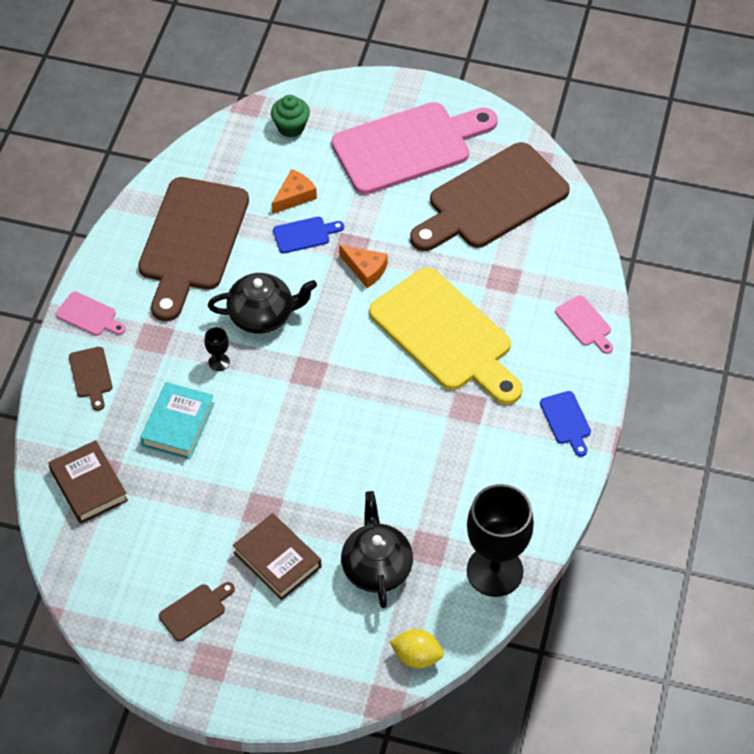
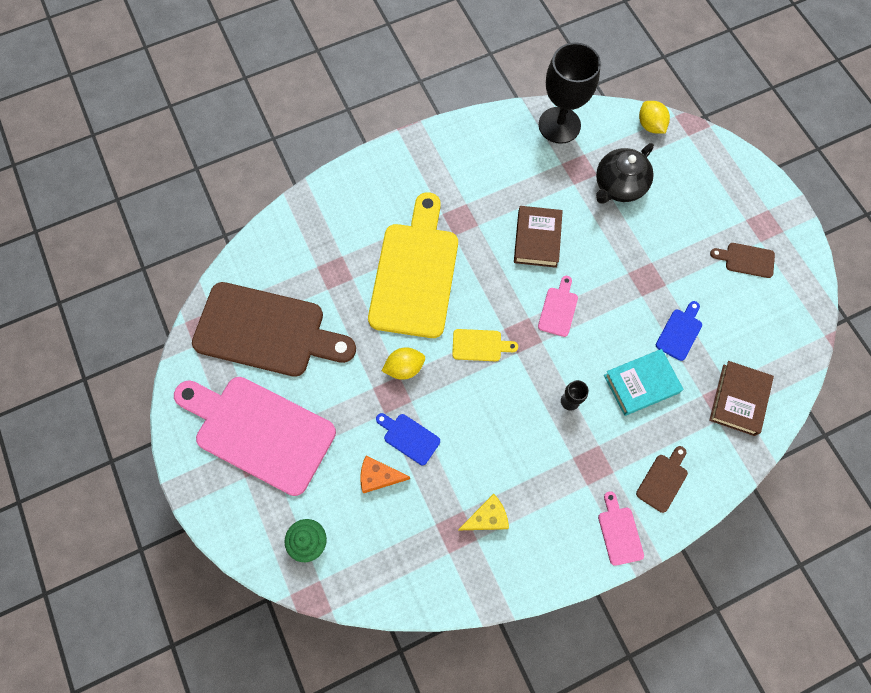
camera: 130 degrees left, 15 degrees up
(192, 241) = (487, 517): brown cutting board -> yellow cheese
(262, 315) = (506, 405): black teapot -> none
(277, 560) = (669, 242): brown book -> brown book (537, 239)
(331, 335) = (480, 345): none -> yellow cutting board
(365, 269) = (404, 368): orange cheese -> yellow lemon
(566, 421) = (419, 158): blue cutting board -> blue cutting board (680, 332)
(585, 323) = (331, 198): pink cutting board -> pink cutting board (558, 309)

